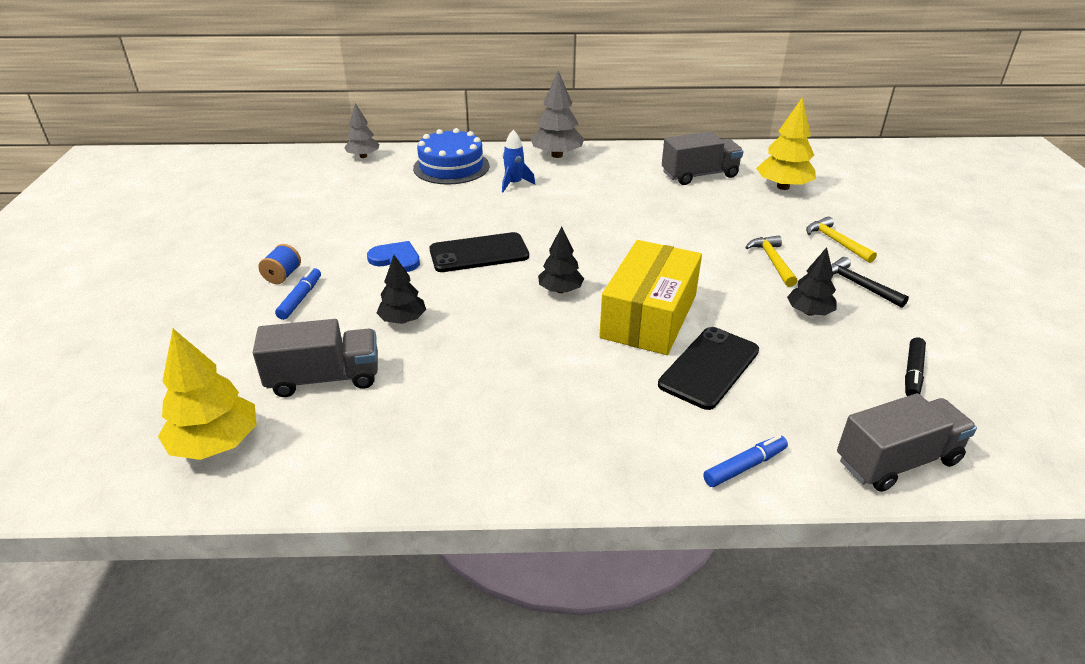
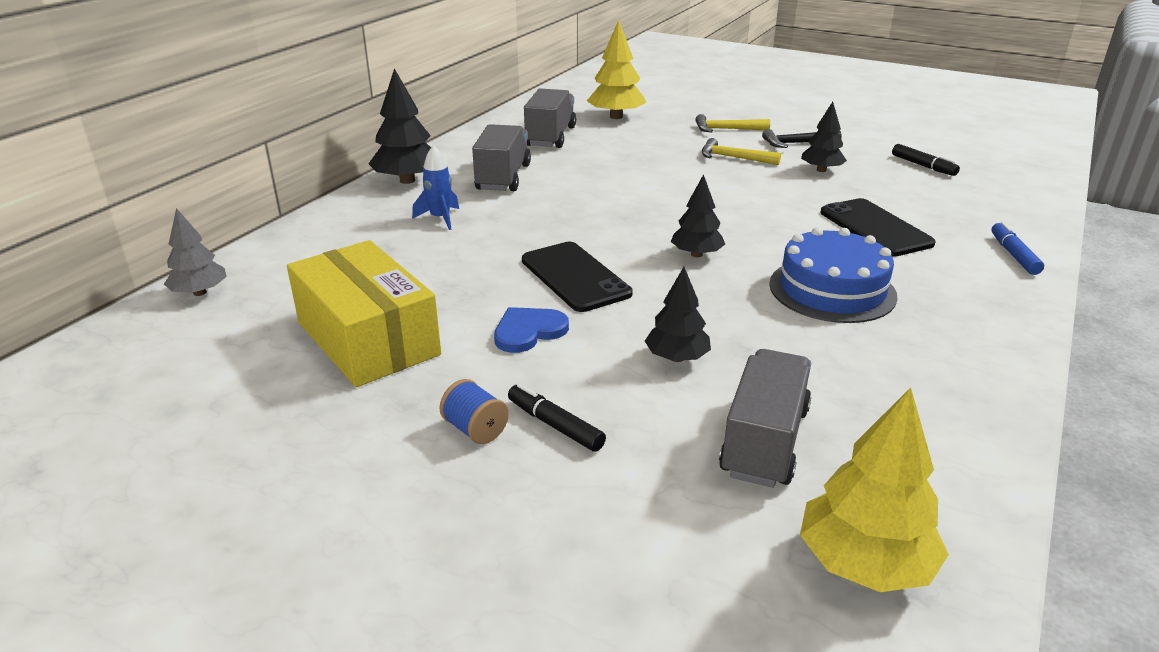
camera: 60 degrees left, 5 degrees down
(300, 299) = (555, 425): blue marker -> black marker
(451, 167) = (337, 242): blue cake -> blue cake (832, 290)
(479, 253) = (575, 277): black phone -> black phone turned 45 degrees counterclockwise
(557, 155) = (407, 180): grey tree -> black tree
(649, 316) = (778, 228): yellow box -> yellow box (368, 338)
(897, 461) = (1023, 204): grey truck -> grey truck (503, 177)

